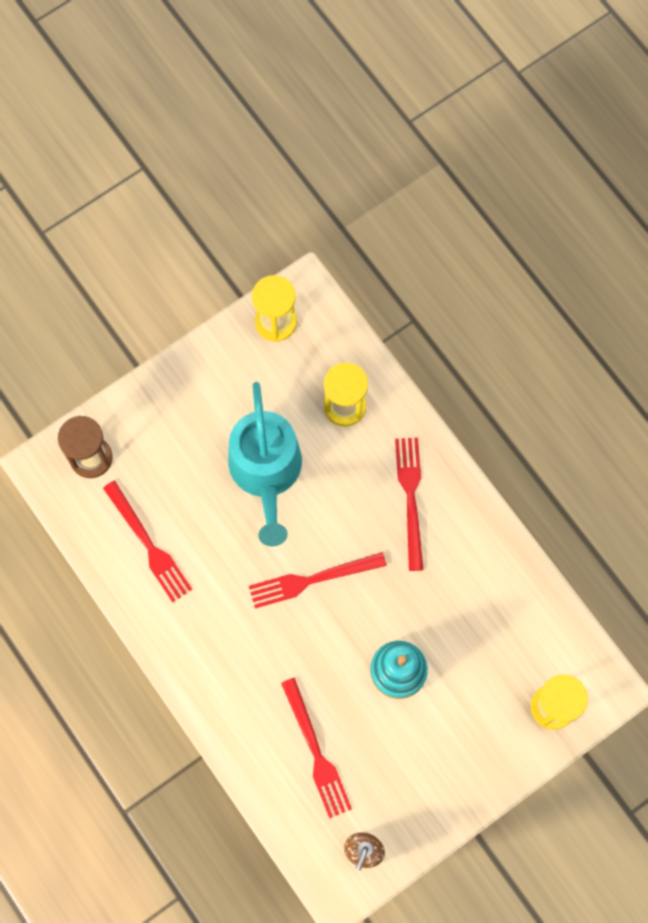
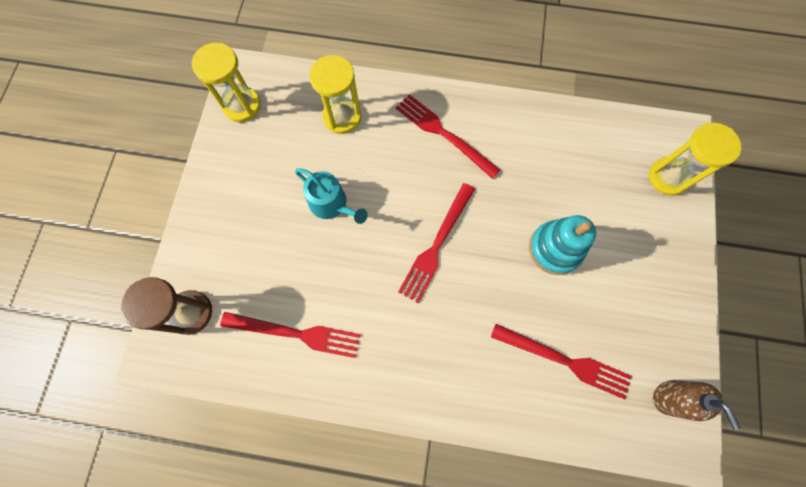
camera: 45 degrees left, 0 degrees up
(266, 472) = (332, 204): turquoise watering can -> turquoise watering can, size x0.55

